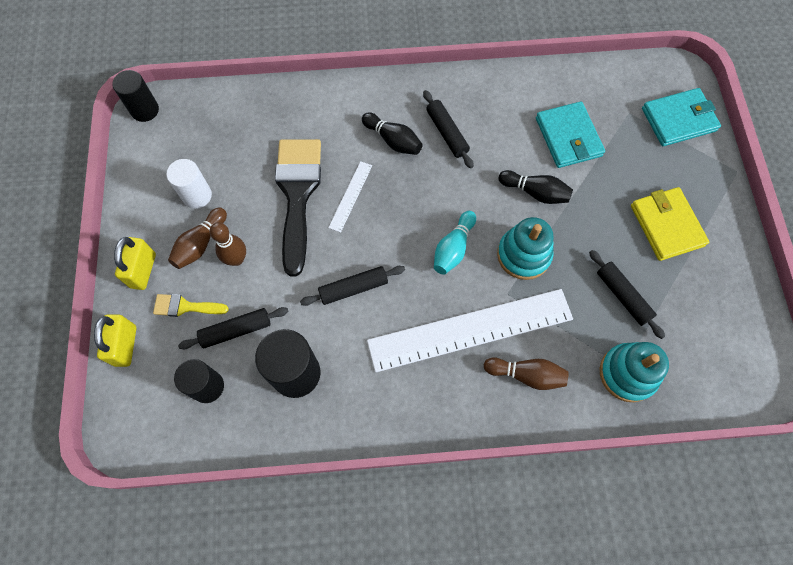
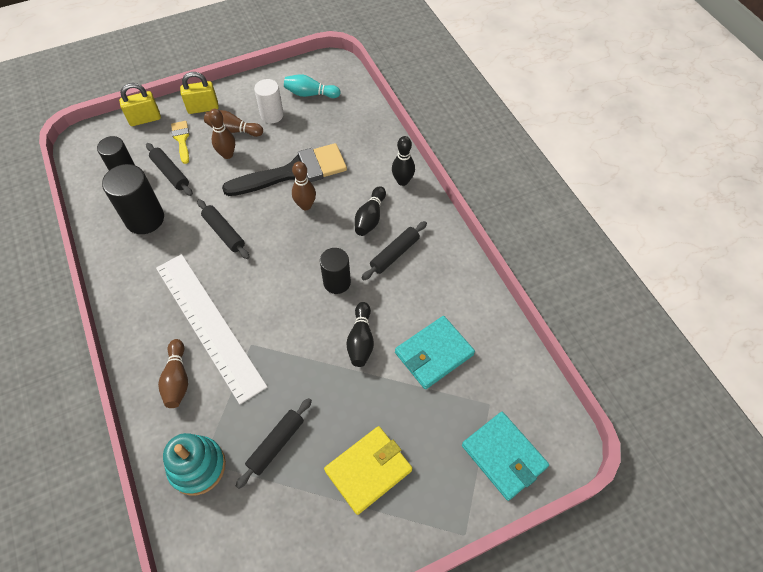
camera: 70 degrees right, 10 degrees down
(145, 110) = (331, 63): black cylinder -> black cylinder (337, 282)
(350, 196) = (305, 205): white ruler -> brown bowling pin
(358, 96) = (402, 181): none -> black bowling pin
(453, 248) = (281, 291): turquoise bowling pin -> turquoise bowling pin (310, 94)
(523, 255) = (293, 347): turquoise stacking toy -> none

